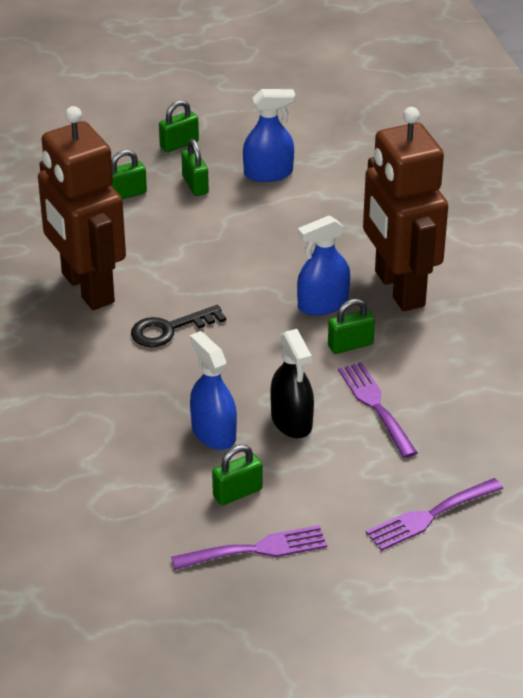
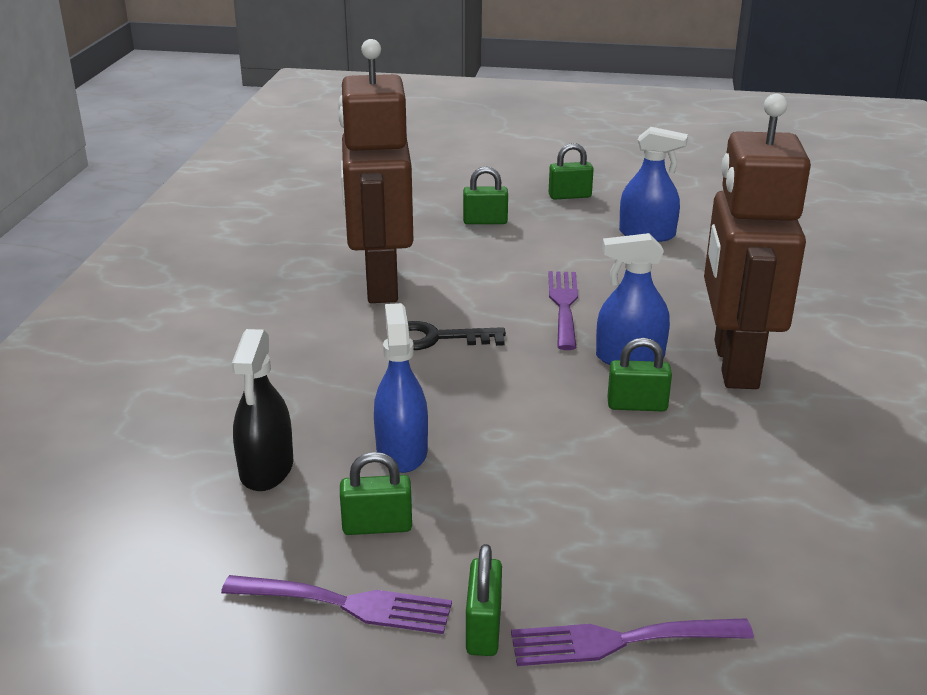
camera: 25 degrees right, 10 degrees down
(195, 185) = (562, 228): green padlock -> green padlock (483, 629)
(291, 421) = (507, 465): black spray bottle -> black spray bottle (266, 469)
(375, 406) = (627, 478): purple fork -> purple fork (564, 305)

